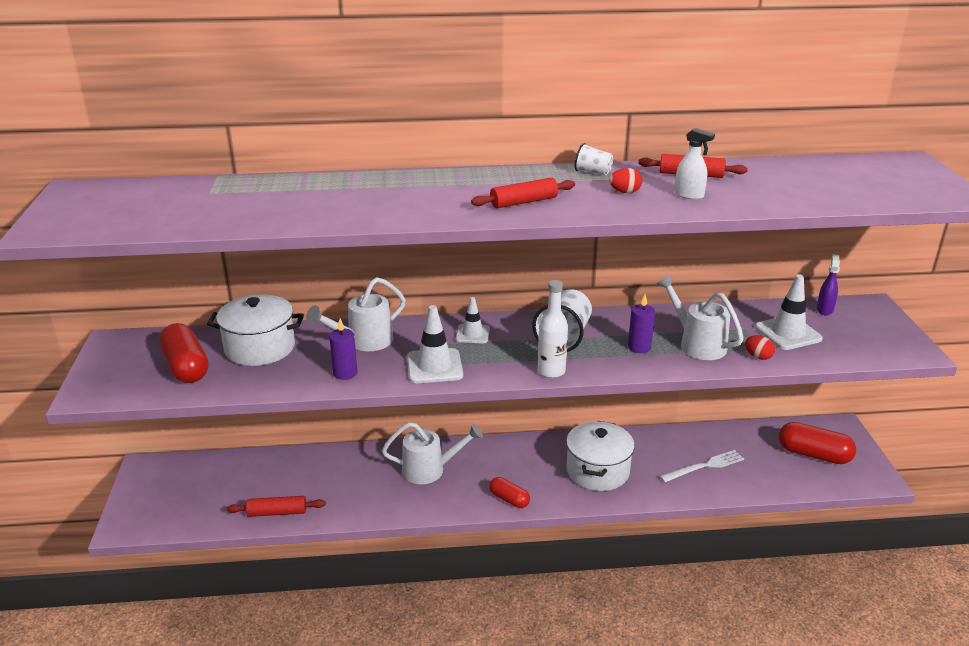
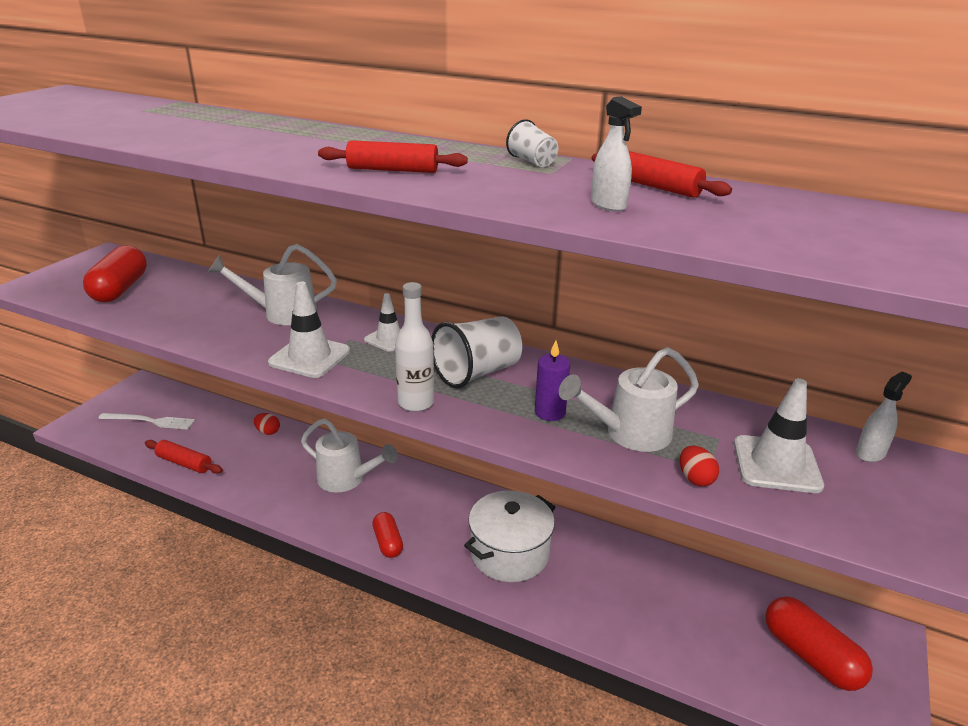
camera: 30 degrees right, 0 degrees up
(260, 348) = (194, 292): white pot -> none
(345, 373) = (226, 336): purple candle -> none
(625, 192) = (530, 185): red egg -> red egg (268, 432)
(697, 344) = (629, 434): white watering can -> white watering can turned 105 degrees counterclockwise
(704, 466) = (642, 604): white fork -> white fork (150, 421)
(824, 310) = (870, 453): purple spray bottle -> white spray bottle

